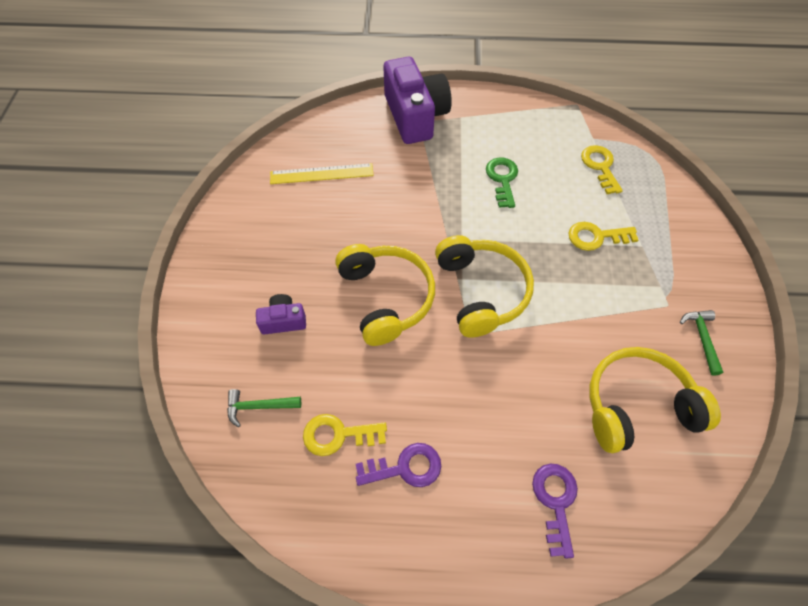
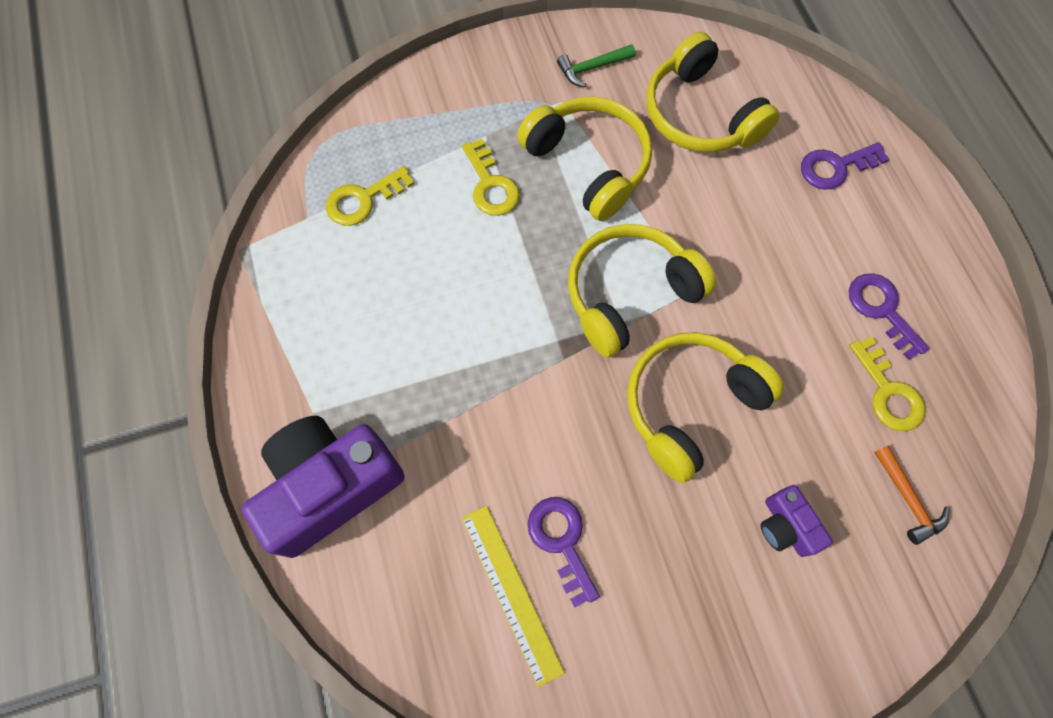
camera: 110 degrees left, 10 degrees up
(259, 406) = (908, 499): green hammer -> orange hammer
(336, 203) = (561, 541): none -> purple key
(502, 179) = (429, 317): green key -> none
(601, 303) = (589, 164): none -> yellow headphones

